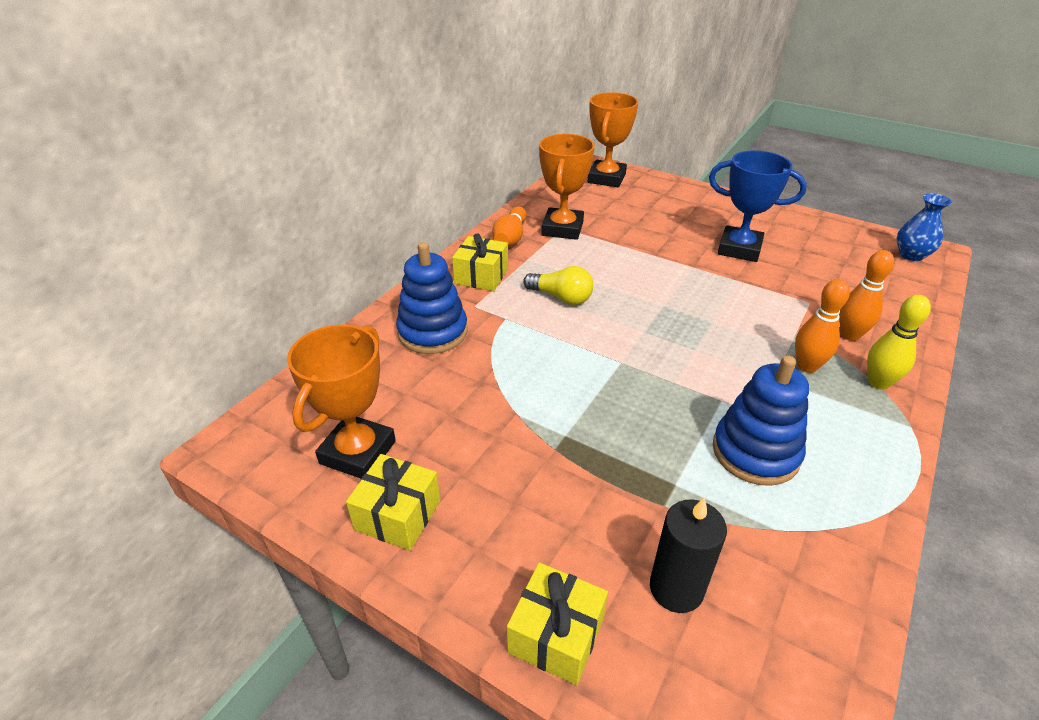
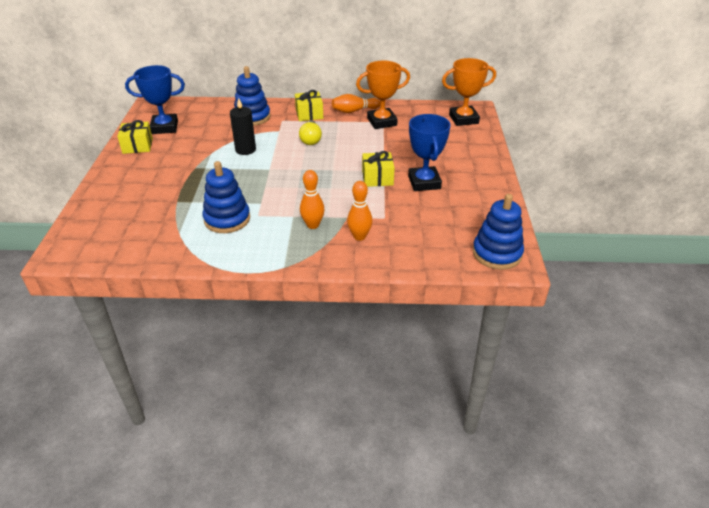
camera: 60 degrees right, 0 degrees up
(358, 452) = (164, 127): orange trophy -> blue trophy
(556, 635) = (99, 192): yellow gift -> yellow gift (377, 178)
(676, 588) = (132, 213): black candle -> black candle (245, 150)
(878, 383) = (317, 252): yellow bowling pin -> none
(911, 255) = (497, 253): blue vase -> blue stacking toy

